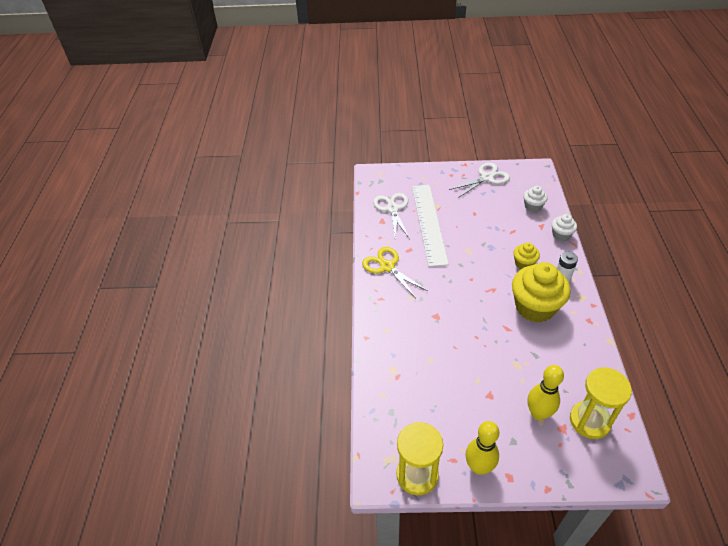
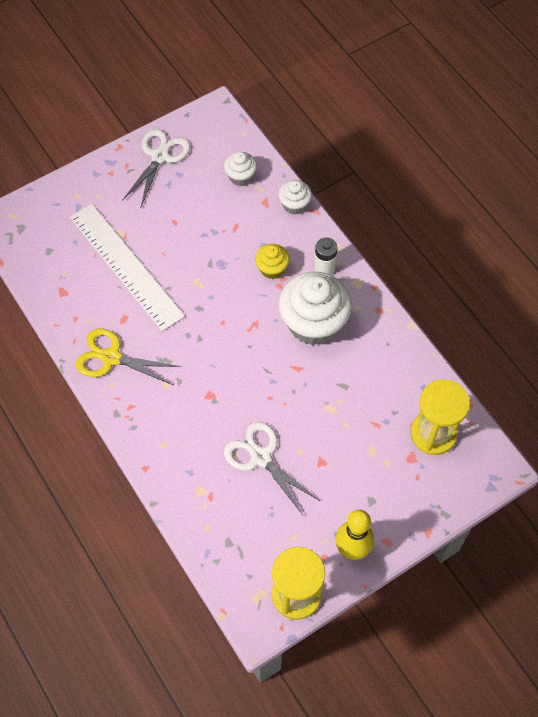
camera: 35 degrees left, 15 degrees up
(392, 209) = (65, 266): white scissors -> white scissors (261, 457)
(535, 307) = (313, 323): yellow cupcake -> white cupcake
(538, 413) = (380, 454): yellow bowling pin -> none

